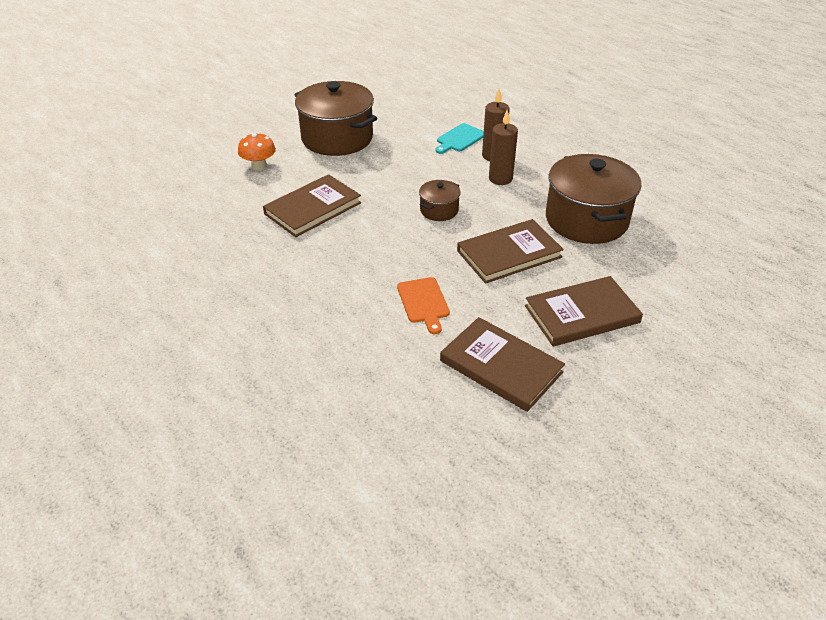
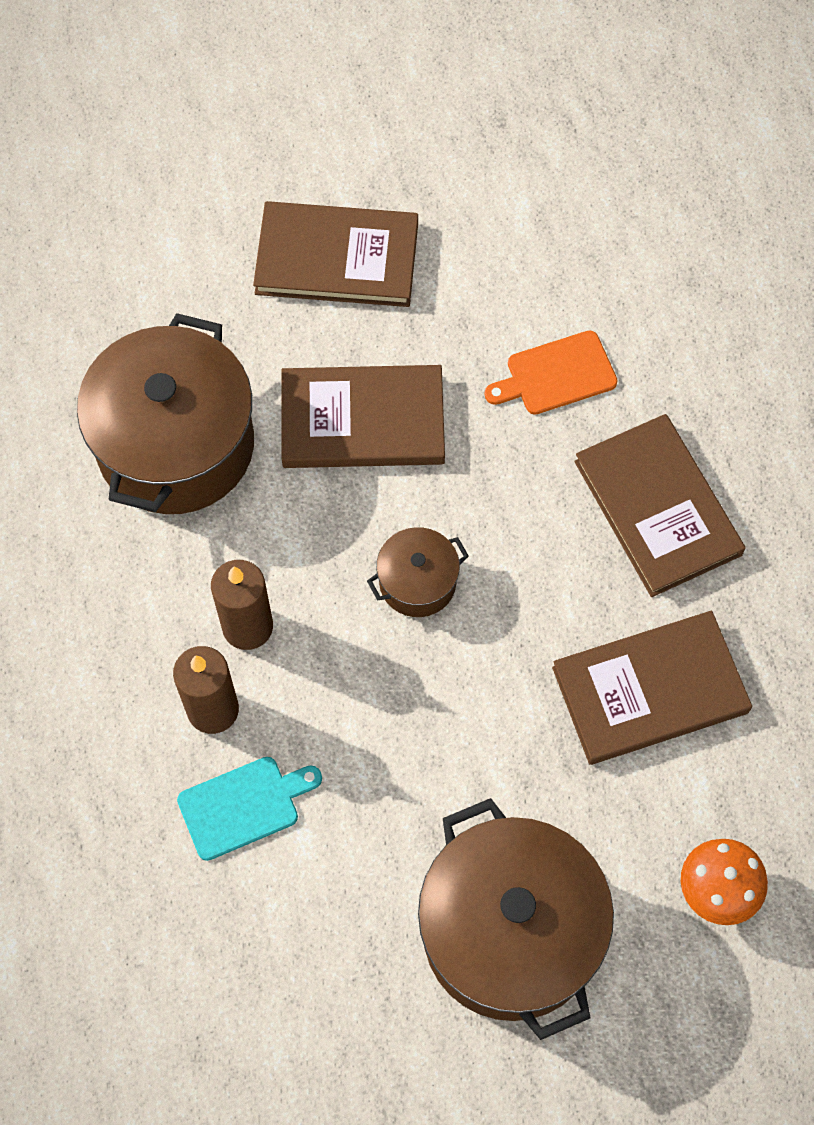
camera: 155 degrees left, 25 degrees up
(423, 302) = (556, 375): orange cutting board -> orange cutting board turned 120 degrees counterclockwise
(500, 366) = (508, 221): brown book -> brown book (658, 508)

